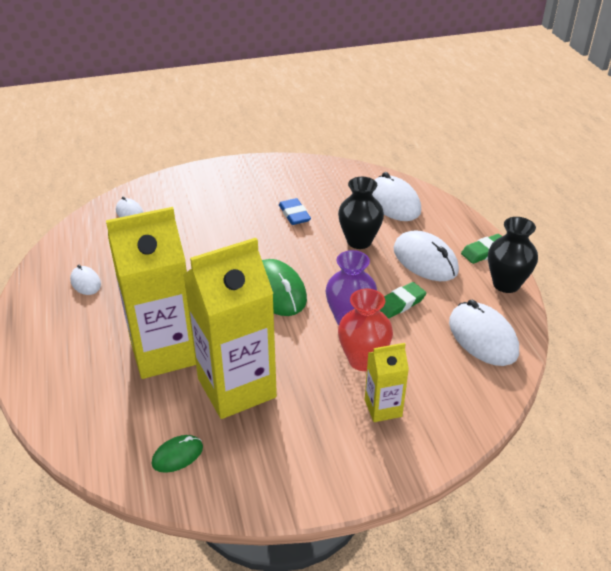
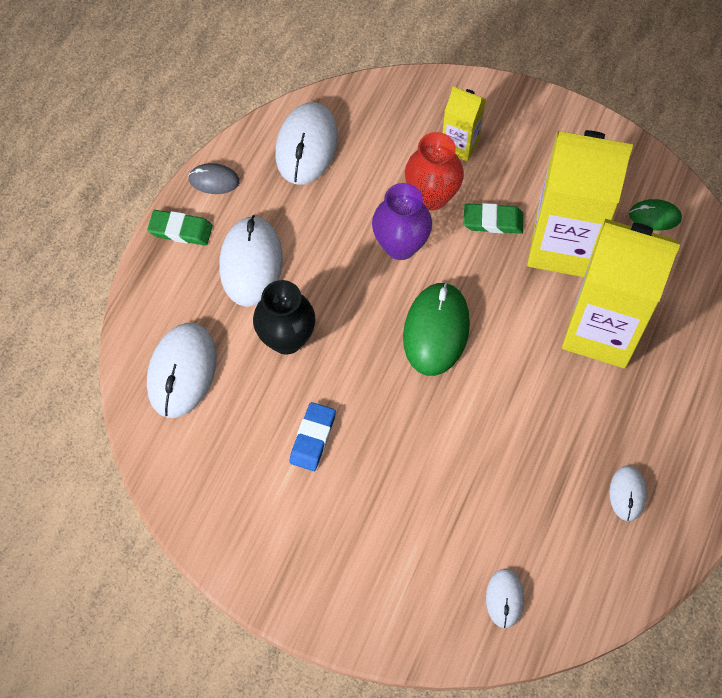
camera: 140 degrees left, 25 degrees up
(400, 303) = (335, 230): green eraser -> green eraser (493, 221)
(506, 284) = (214, 180): black vase -> grey mouse

